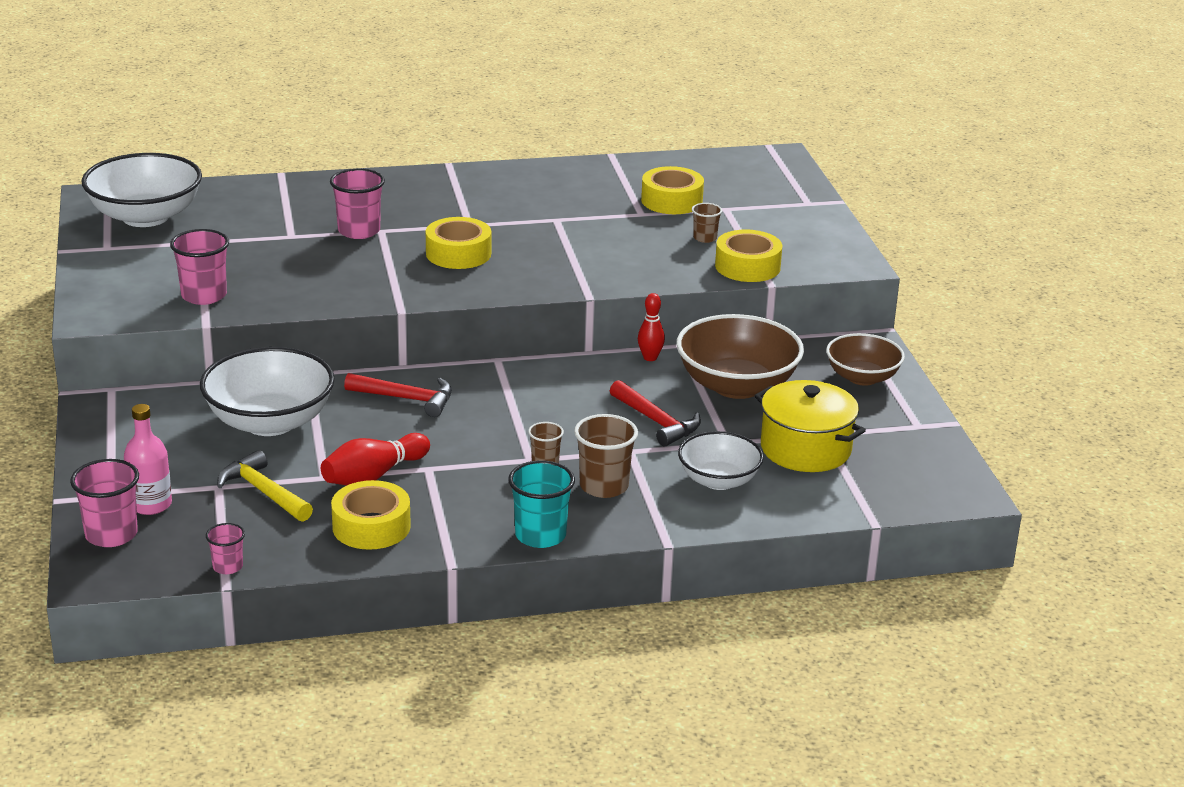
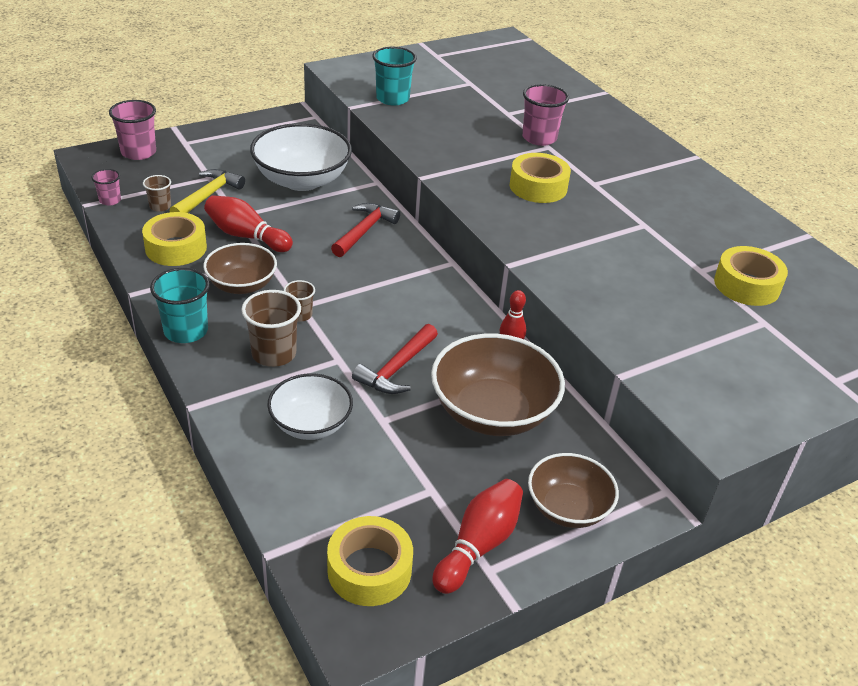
camera: 70 degrees right, 10 degrees up
(145, 217) = (491, 59): white bowl -> none
(150, 504) = (178, 158): pink bottle -> none
(204, 296) = (392, 98): pink cup -> turquoise cup
(407, 399) = (364, 231): red hammer -> red hammer turned 150 degrees counterclockwise
(472, 490) = (242, 285): none -> brown bowl
(705, 238) = (686, 317): brown cup -> brown cup (160, 206)
(747, 266) = (648, 354): yellow tape -> yellow tape (369, 570)
(805, 449) = (395, 479): yellow pot -> none
(891, 425) = (478, 545): none -> red bowling pin

